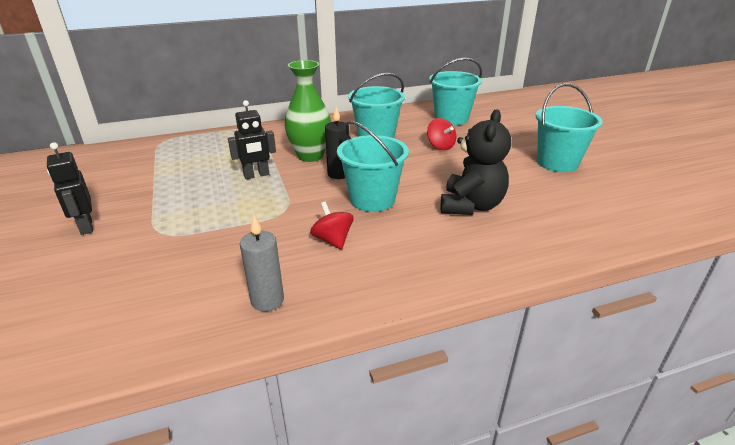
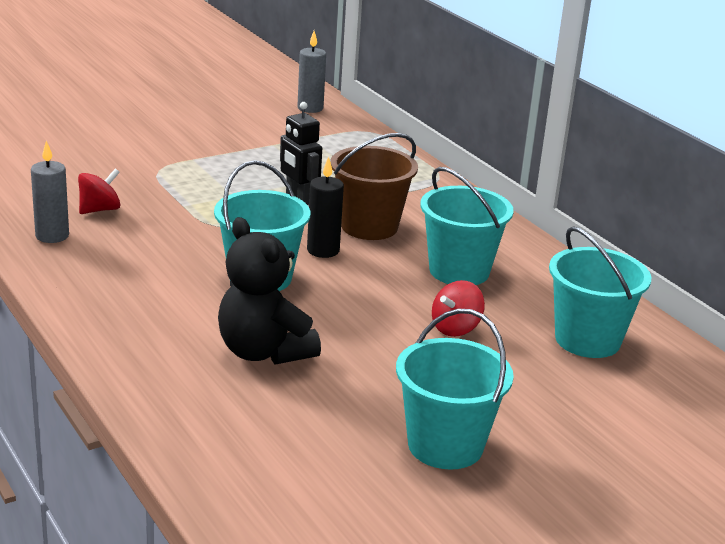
camera: 75 degrees right, 5 degrees down
(86, 226) = (163, 134): black robot -> none
(100, 157) = (310, 108): none -> grey candle
(310, 156) = (369, 226): green vase -> brown bucket
(333, 240) = (160, 259): red spinning top -> red spinning top (99, 210)
(471, 206) = (264, 352): black teddy bear -> black teddy bear turned 45 degrees clockwise

